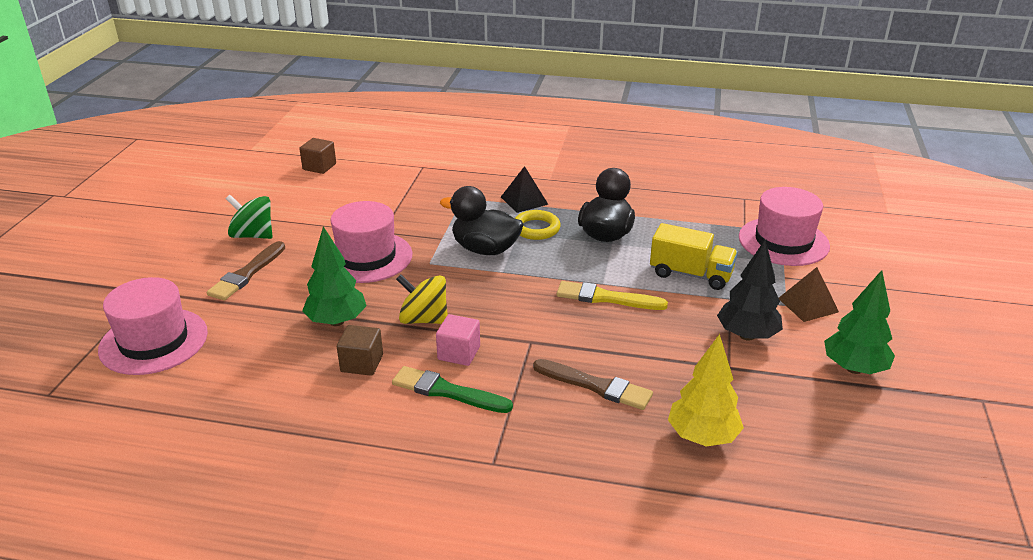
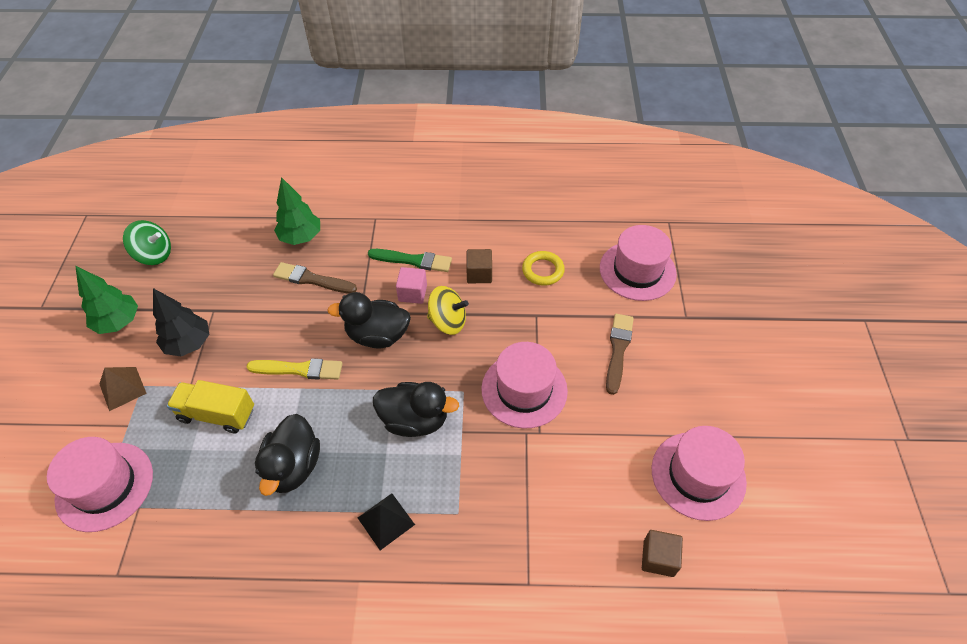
camera: 170 degrees right, 20 degrees up
(250, 196) = (698, 475): none -> pink hat
(253, 235) = (648, 404): green spinning top -> green spinning top (154, 255)
(337, 321) = (515, 309): green tree -> green tree (301, 237)
(512, 316) = (377, 335): none -> black duck
(536, 228) = (367, 465): yellow ring -> yellow ring (543, 270)
(702, 437) = (246, 252): yellow tree -> none

